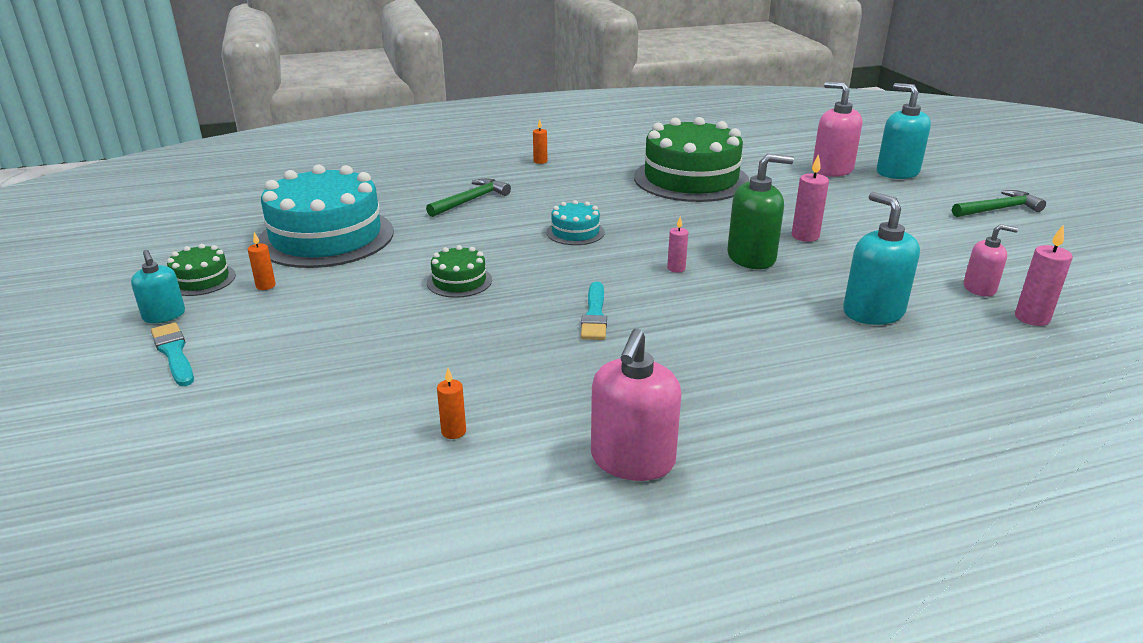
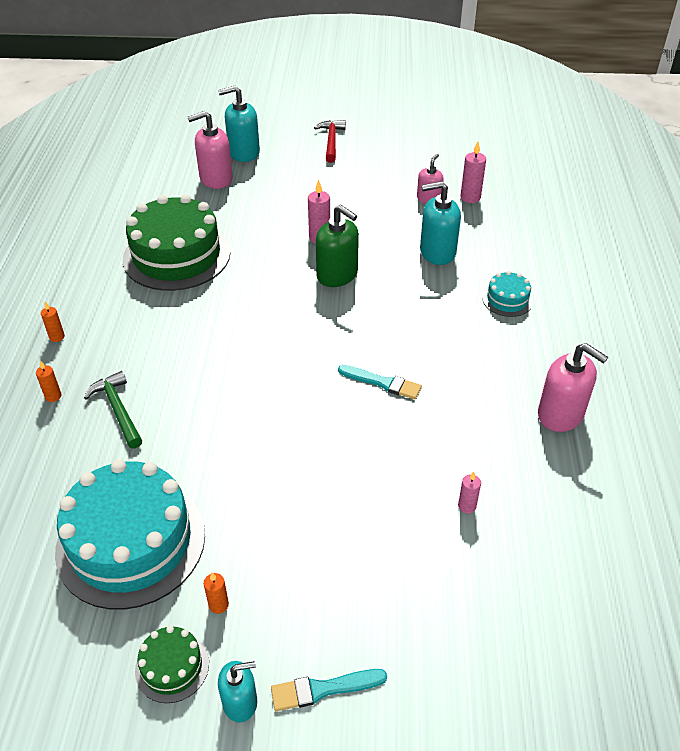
camera: 70 degrees left, 15 degrees up
(453, 431) = (507, 497): orange candle -> orange candle (53, 396)
(459, 281) = (287, 452): green cake -> none
(575, 232) = (236, 355): turquoise cake -> turquoise cake (507, 299)
(676, 268) = (333, 318): pink candle -> pink candle (467, 506)
(751, 257) = (337, 275): green soap dispenser -> green soap dispenser turned 120 degrees clockwise
(998, 209) = (331, 141): green hammer -> red hammer

